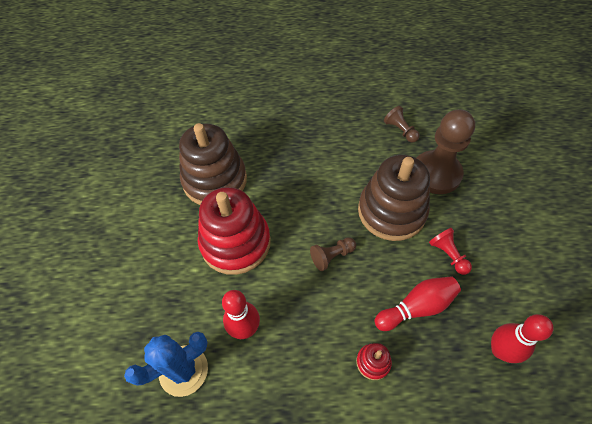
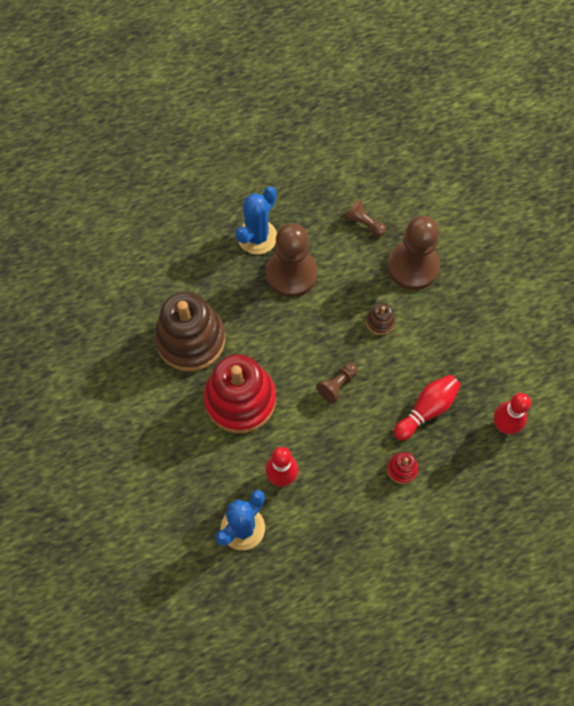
camera: 20 degrees left, 10 degrees up
(304, 119) = (257, 237): none -> blue cactus
(323, 152) = (291, 273): none -> brown pawn
(391, 211) = (380, 322): brown stacking toy -> brown stacking toy, size x0.42
(448, 255) = (443, 351): red pawn -> none

